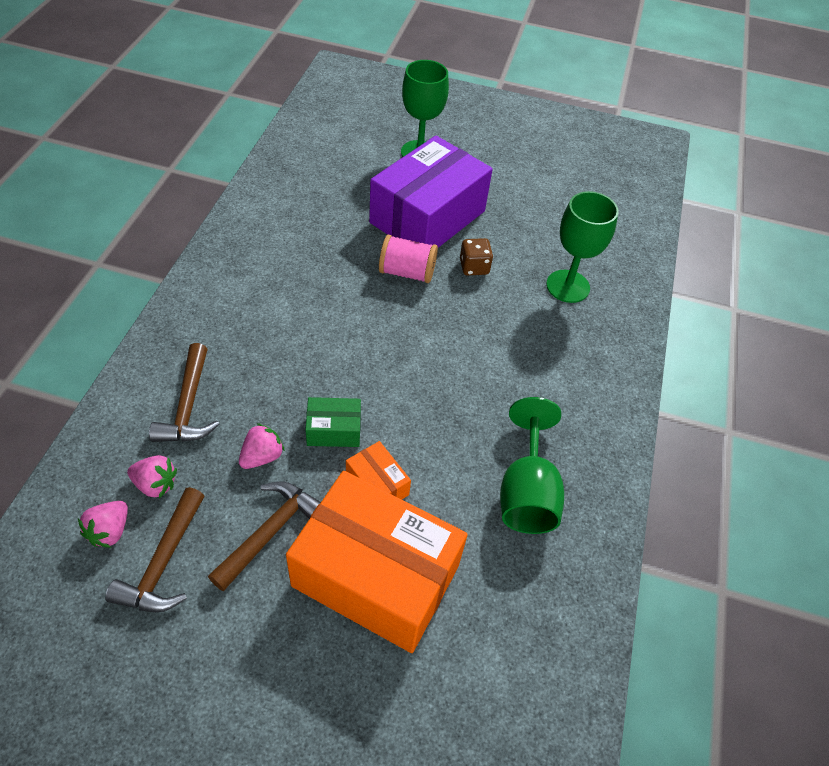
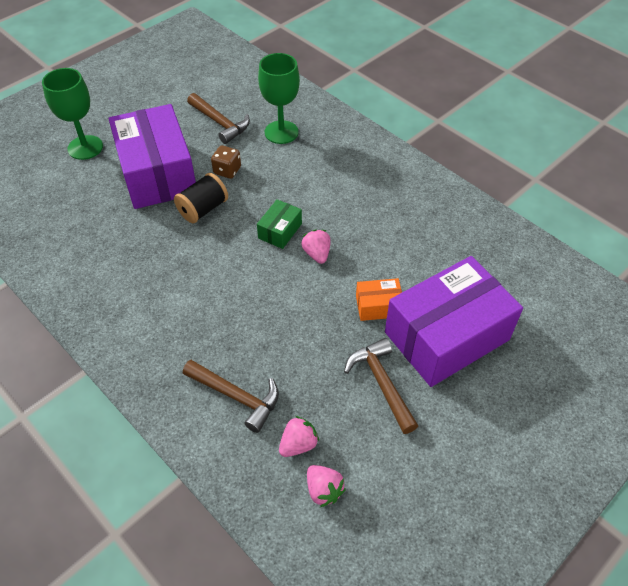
camera: 55 degrees left, 0 degrees up
(163, 563) = (371, 461): brown hammer -> brown hammer (220, 123)
(262, 456) = (314, 365): pink strawberry -> pink strawberry (317, 254)
(334, 430) = (318, 312): green box -> green box (280, 231)
(375, 576) = (447, 336): orange box -> purple box
(407, 272) = (203, 209): pink spool -> black spool
(527, 492) = (428, 231): green goblet -> none

